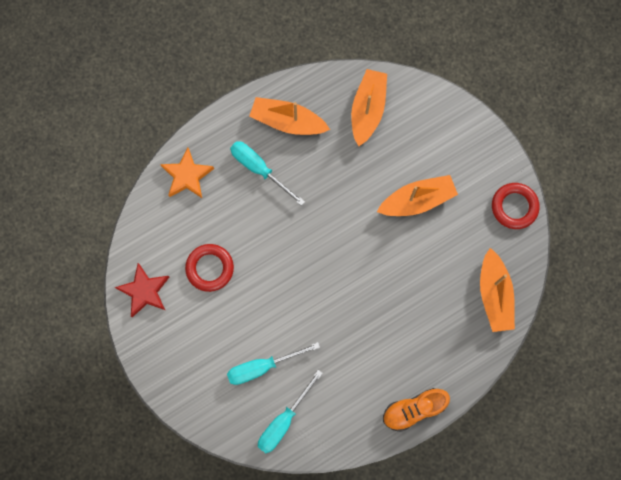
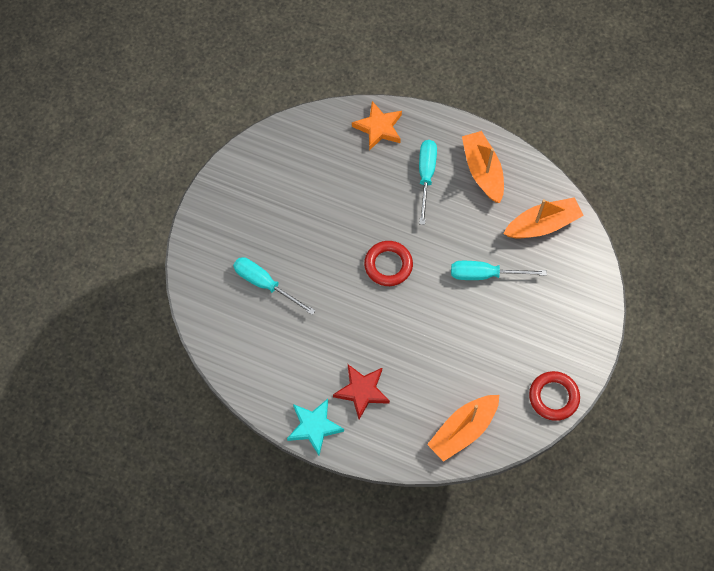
camera: 55 degrees right, 10 degrees down
(144, 291) = (263, 158): red star -> red star (362, 391)
(210, 268) = (316, 193): red ring -> red ring (388, 265)
(283, 421) = (232, 329): turquoise screwdriver -> turquoise screwdriver (485, 274)
(413, 409) = (314, 427): orange shoe -> turquoise star
(417, 200) = (496, 314): orange boat -> none

